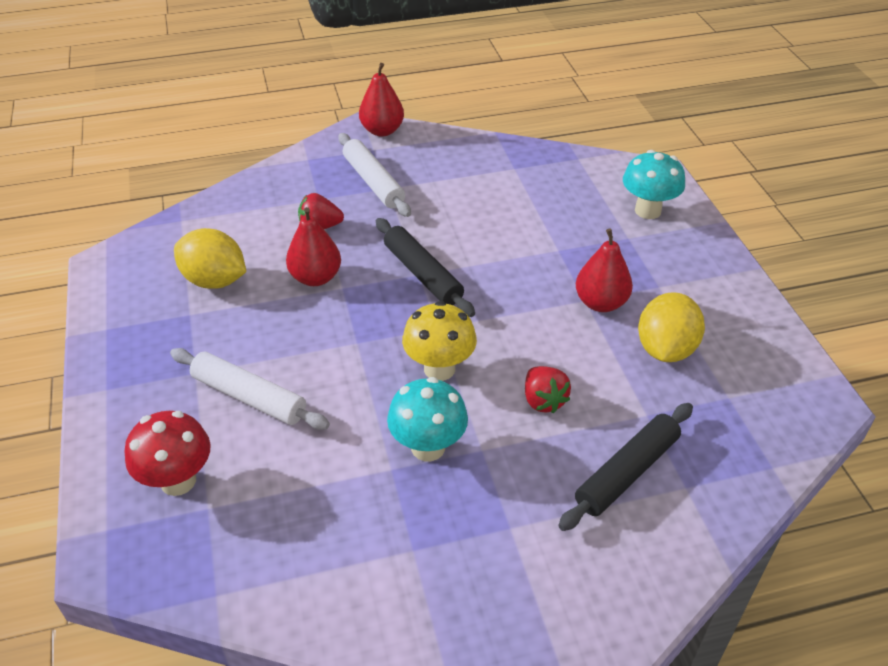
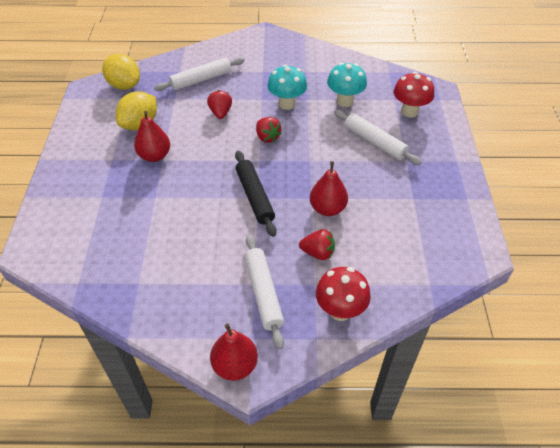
camera: 165 degrees left, 5 degrees up
(214, 280) = (398, 220): yellow lemon -> yellow lemon (124, 85)
(285, 182) = (340, 310): none -> red mushroom
(439, 369) = (267, 137): yellow mushroom -> red strawberry
(627, 473) = (201, 79): black rolling pin -> white rolling pin
(648, 210) = (69, 216): turquoise mushroom -> turquoise mushroom (345, 101)

